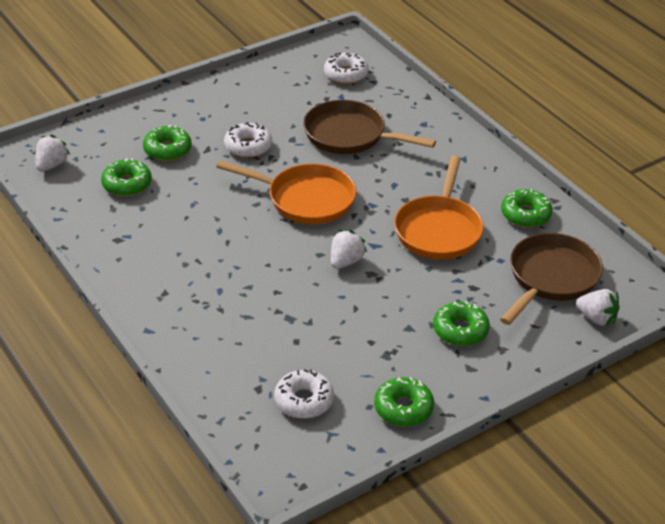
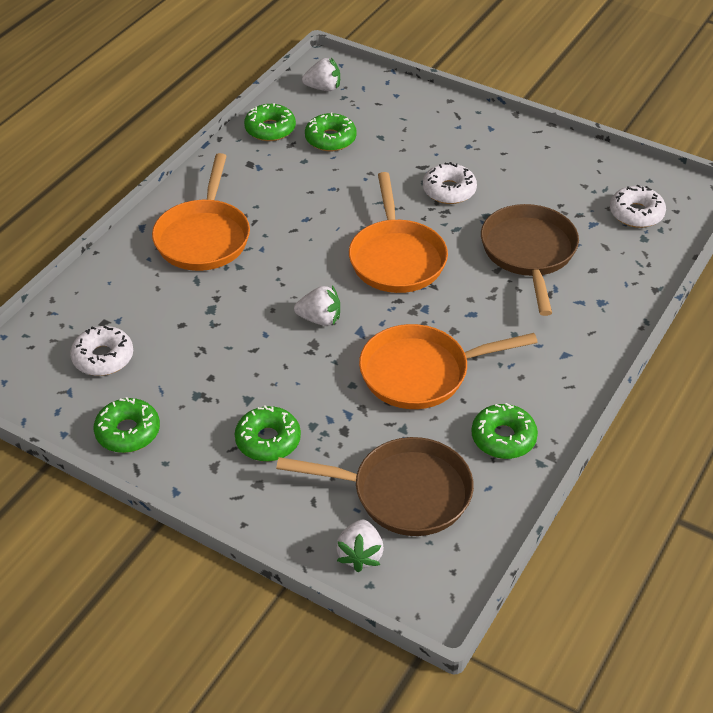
camera: 65 degrees right, 5 degrees up
(167, 149) = (401, 143): green donut -> green donut (270, 129)
(194, 296) = (203, 237): none -> orange pan

